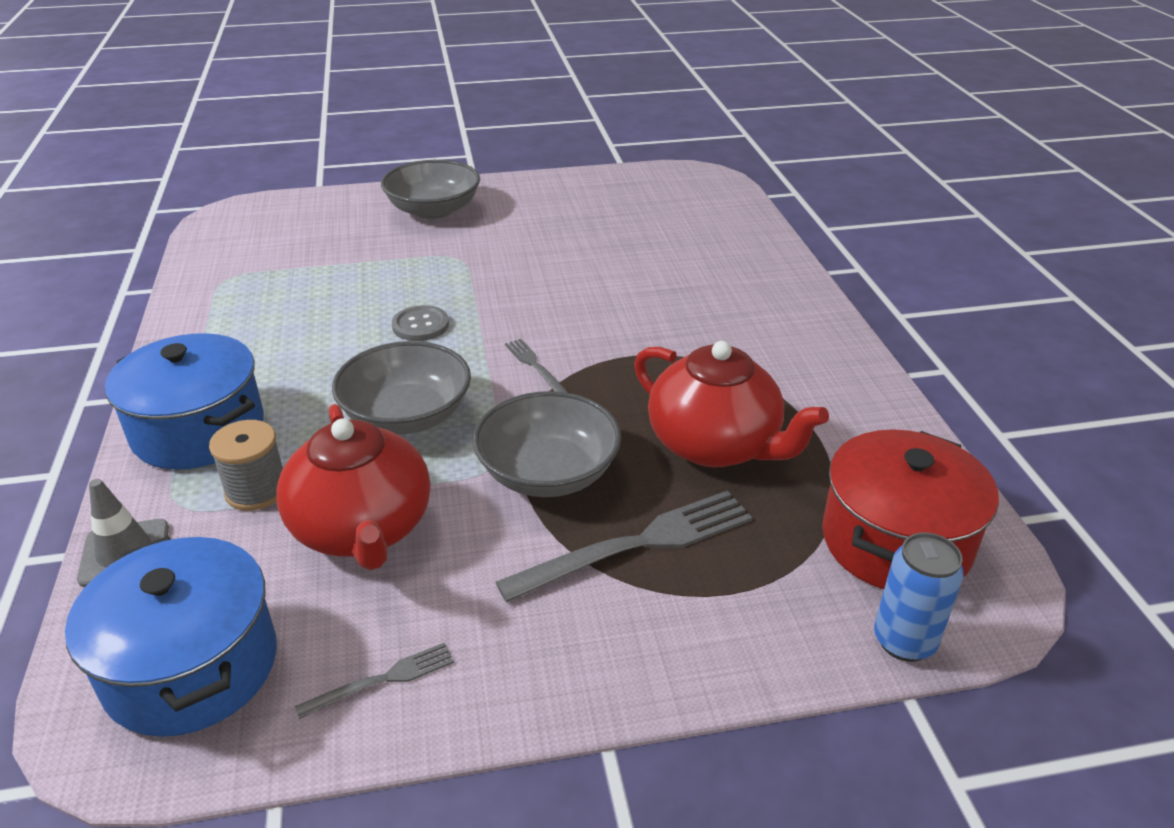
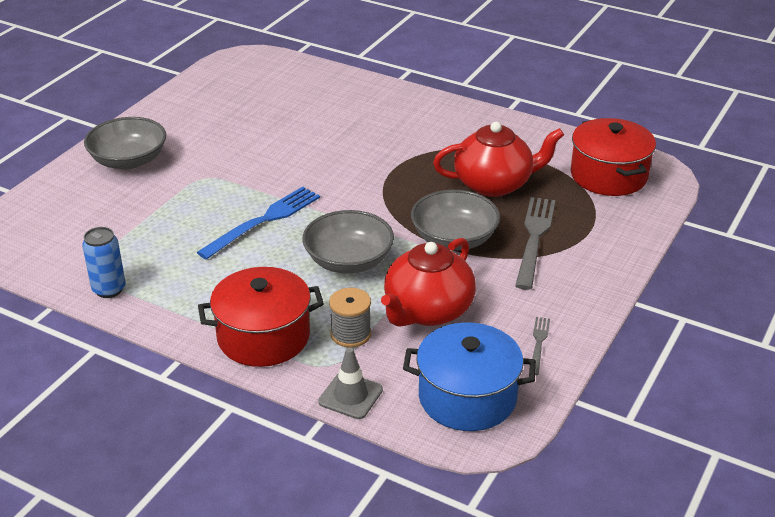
camera: 50 degrees left, 0 degrees up
(198, 430) = (263, 337): blue pot -> red pot
(363, 529) = (427, 311): red teapot -> red teapot turned 105 degrees clockwise
(420, 325) = (264, 221): grey button -> blue fork
(534, 365) = (359, 202): grey fork -> none
(904, 641) = (660, 205): blue can -> blue can (109, 289)

